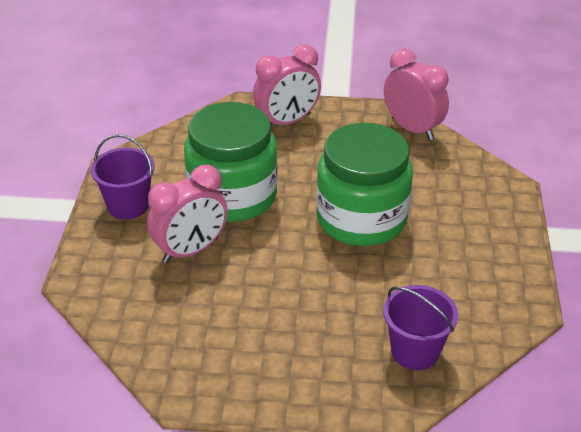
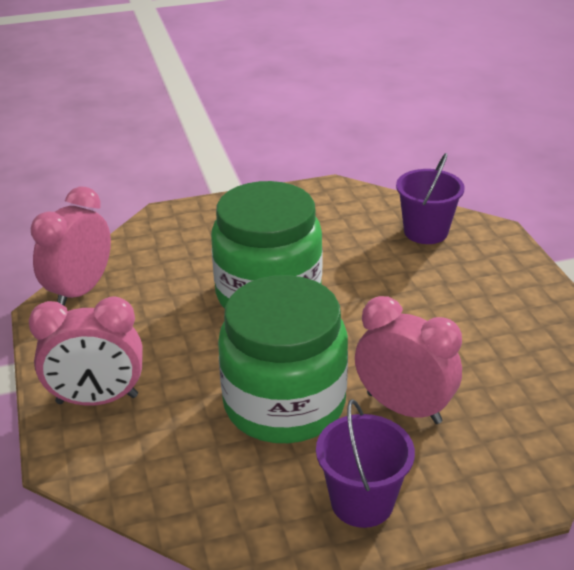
camera: 110 degrees left, 5 degrees down
(287, 121) = (97, 399): pink clock -> pink clock turned 135 degrees clockwise

